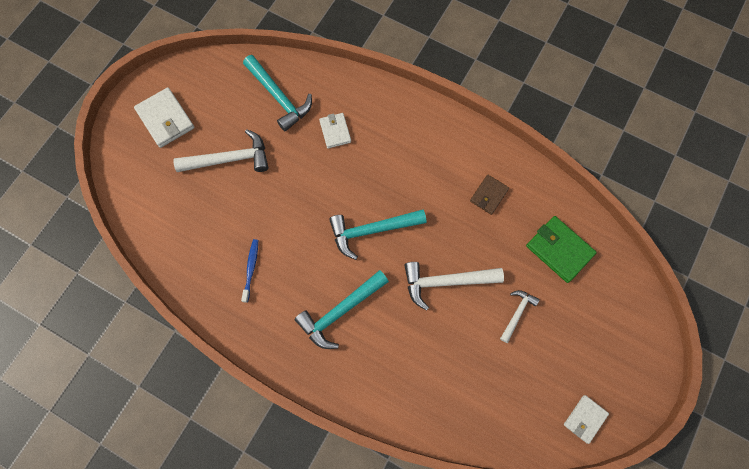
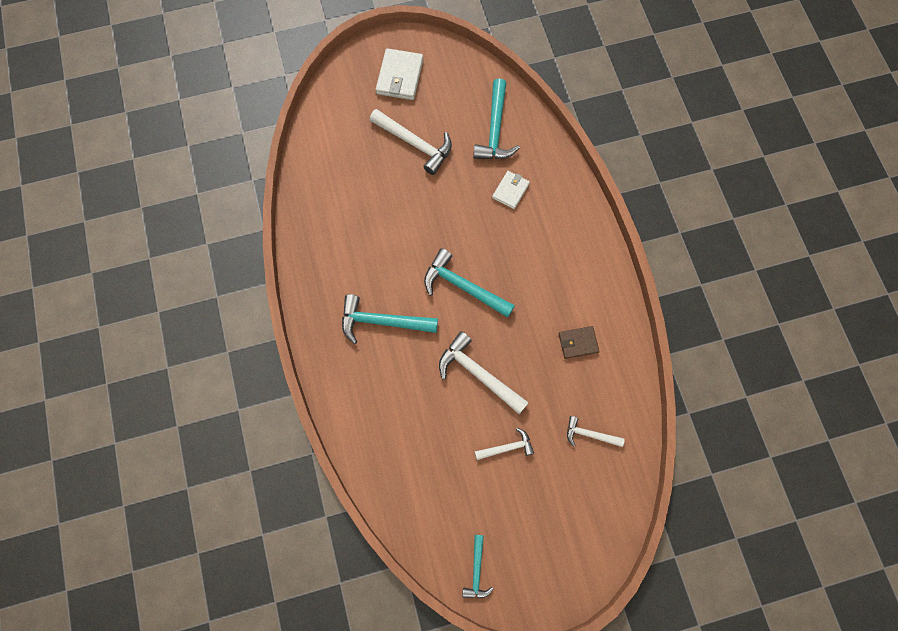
camera: 45 degrees right, 0 degrees up
(251, 269) = (352, 234): blue toothbrush -> none
(559, 250) = (589, 434): green wallet -> white hammer
(585, 419) = (476, 571): white wallet -> turquoise hammer

